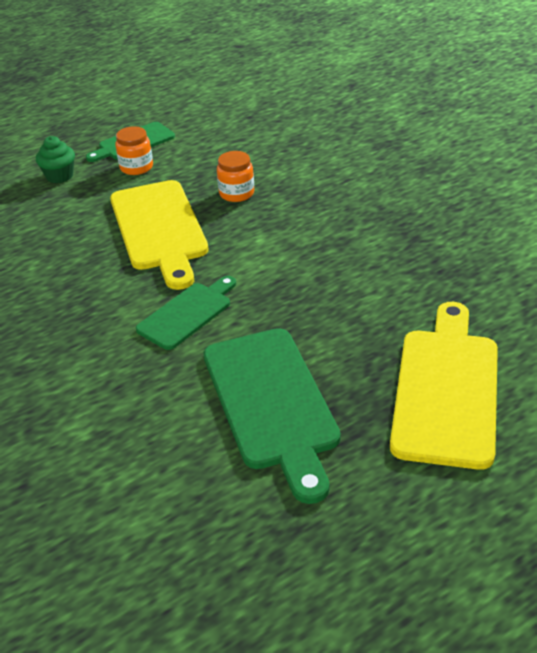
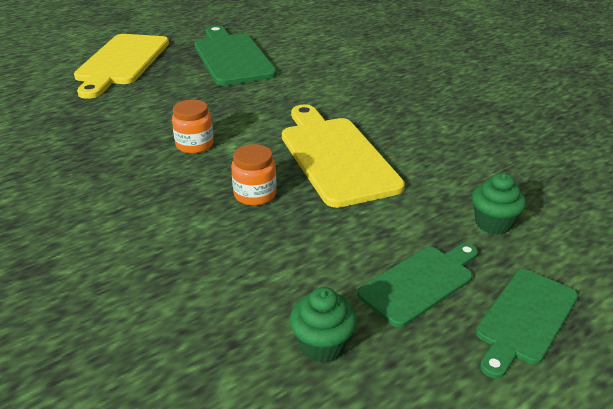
camera: 175 degrees right, 5 degrees down
(136, 167) = (394, 235): orange jar -> orange jar (194, 145)
(187, 313) = (292, 96): green cutting board -> green cutting board (524, 319)
(201, 117) = (322, 345): none -> green cupcake

